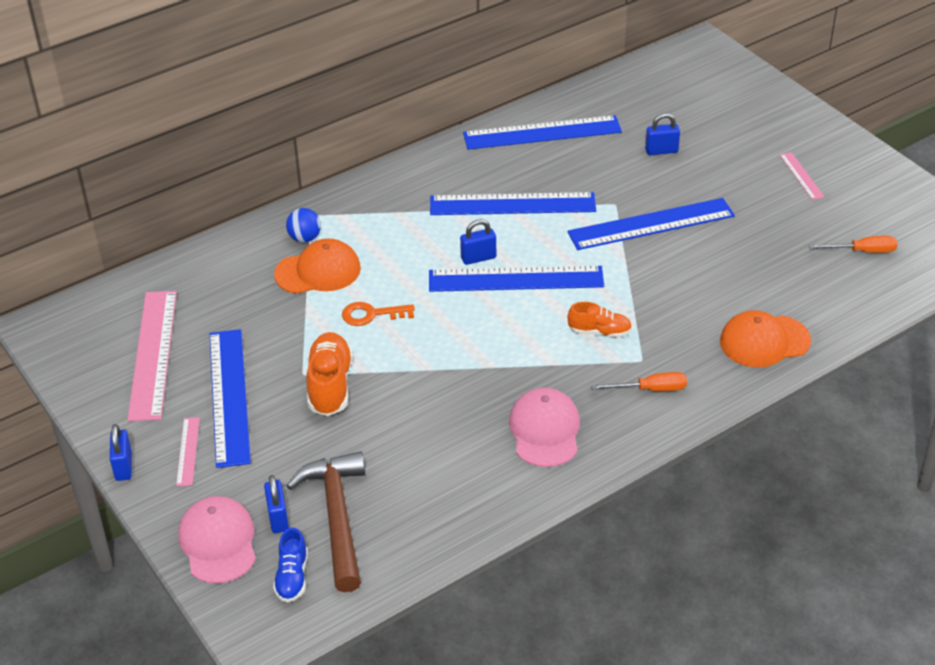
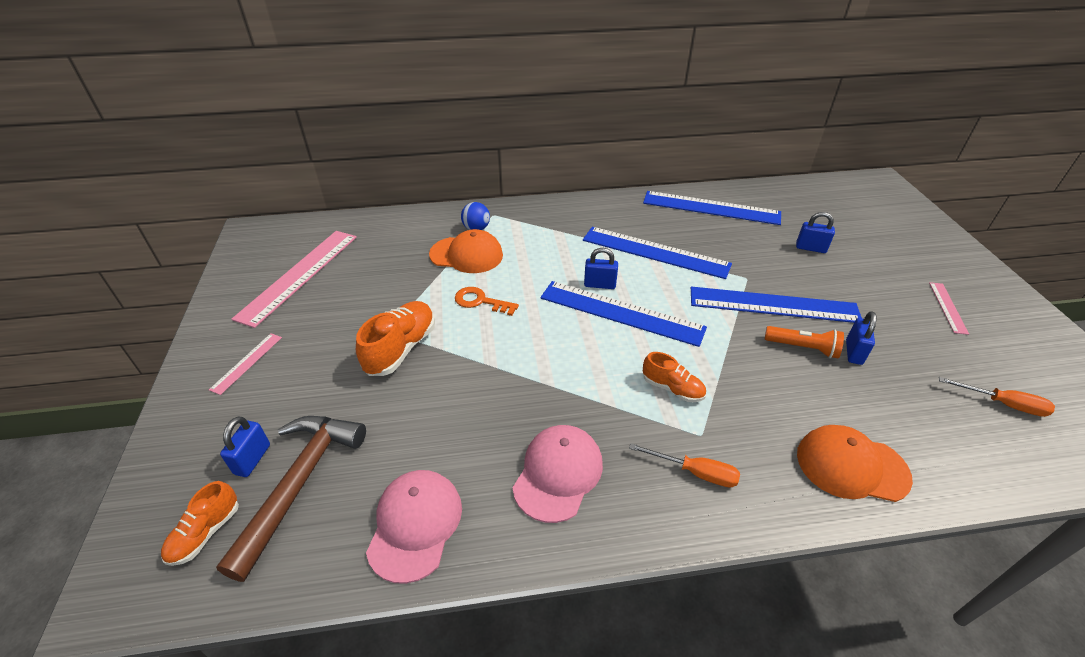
camera: 25 degrees right, 0 degrees up
(123, 466) = (191, 356): blue padlock -> blue padlock (853, 352)
(218, 542) = (185, 461): pink cap -> pink cap (415, 525)
(229, 396) = (319, 328): blue ruler -> none
(292, 577) = (205, 533): blue shoe -> orange shoe
(693, 257) = (803, 348): none -> orange flashlight

